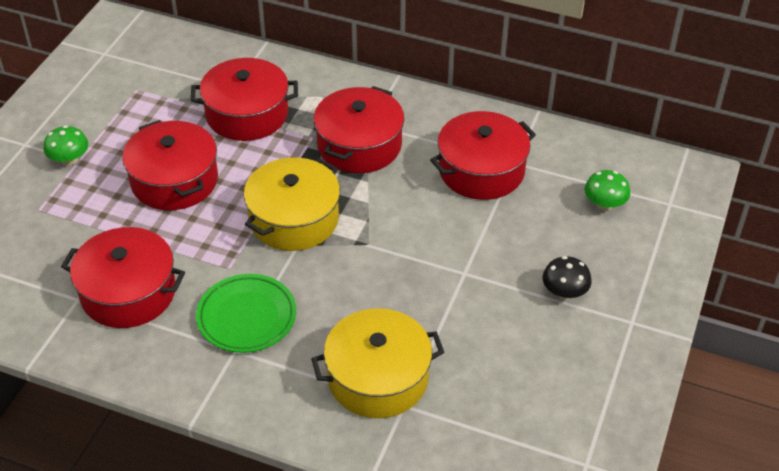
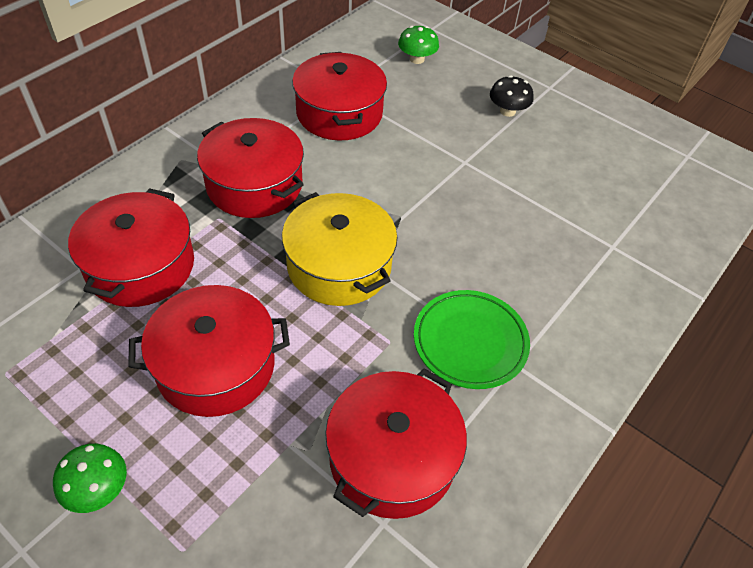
camera: 75 degrees left, 5 degrees up
(378, 378) = (577, 256): yellow pot -> none

